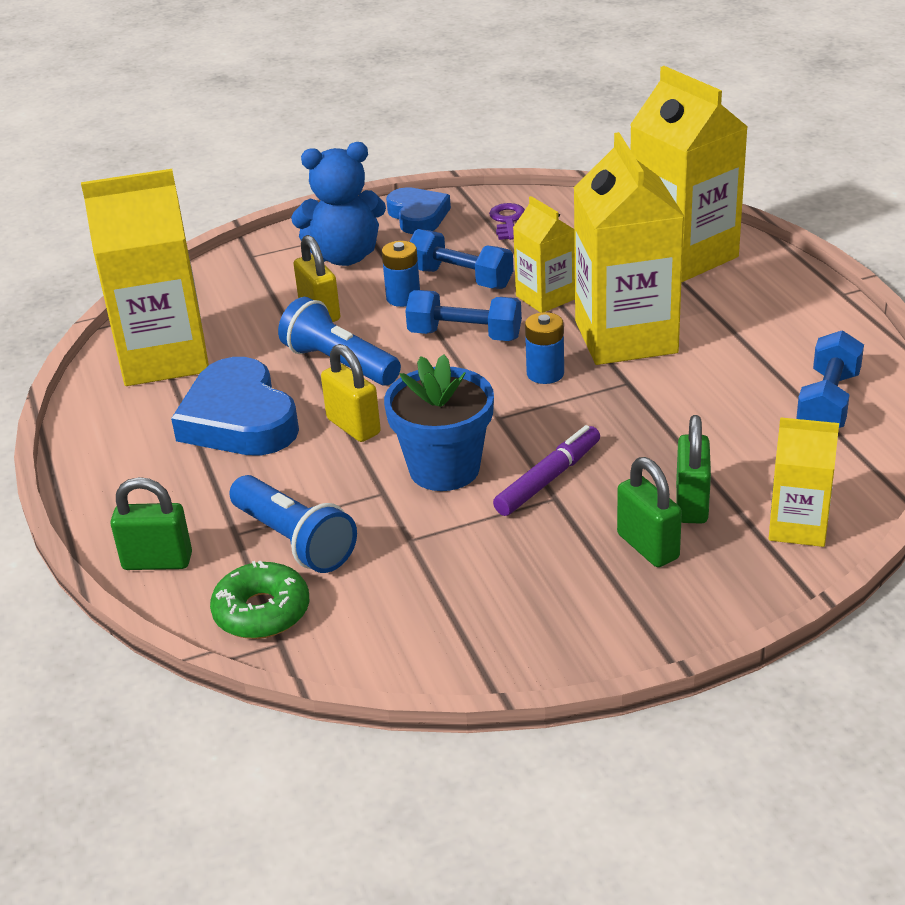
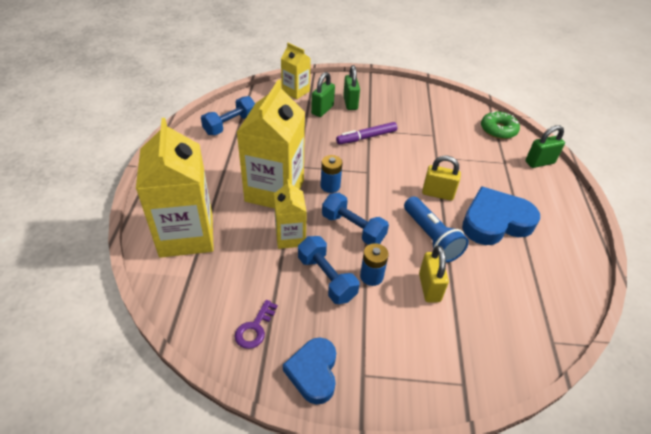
camera: 160 degrees left, 10 degrees up
(157, 562) = (539, 162): green padlock -> green padlock turned 45 degrees counterclockwise
(164, 357) = (538, 290): yellow carton -> none
(239, 419) = (495, 221): blue heart -> blue heart turned 105 degrees counterclockwise
(294, 541) = (480, 150): blue flashlight -> none
(345, 256) = (391, 343): blue teddy bear -> none
(353, 426) = (437, 194): yellow padlock -> yellow padlock turned 60 degrees counterclockwise
(444, 469) = (406, 157): blue flower pot -> none

